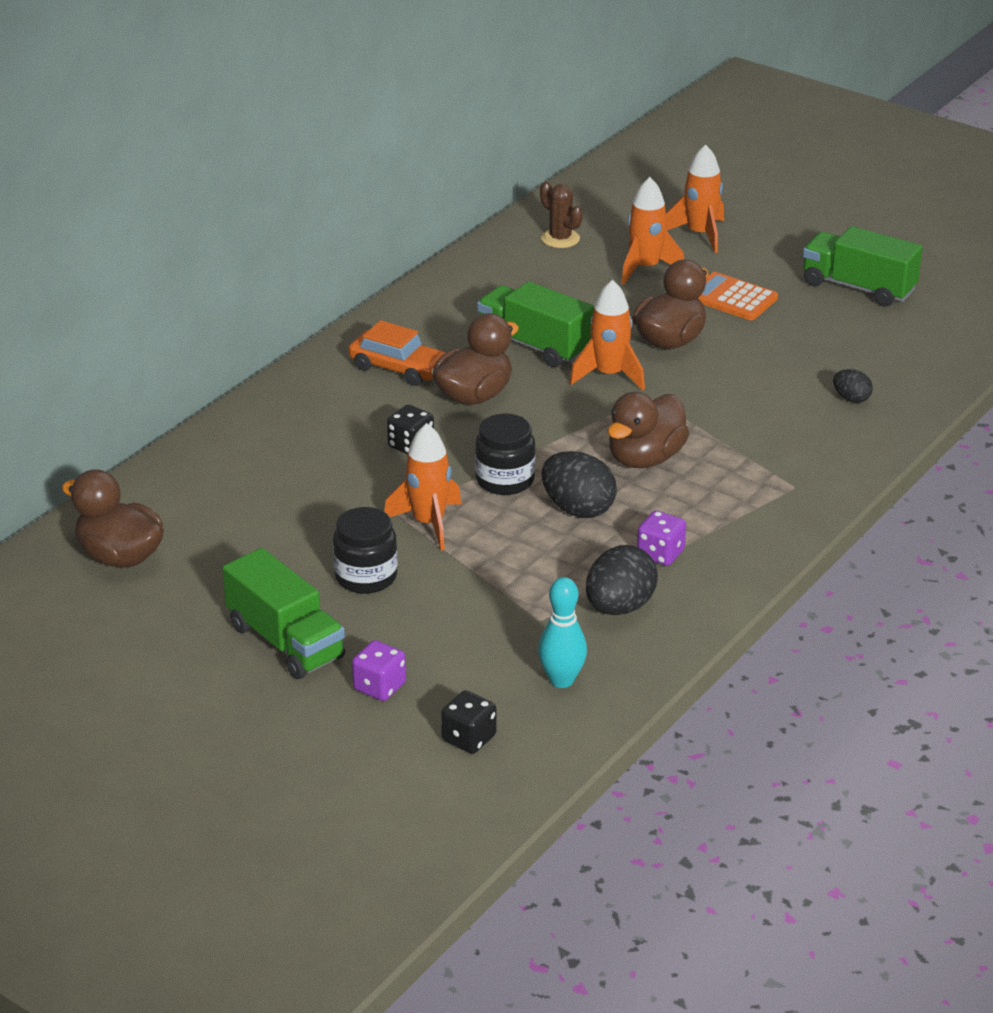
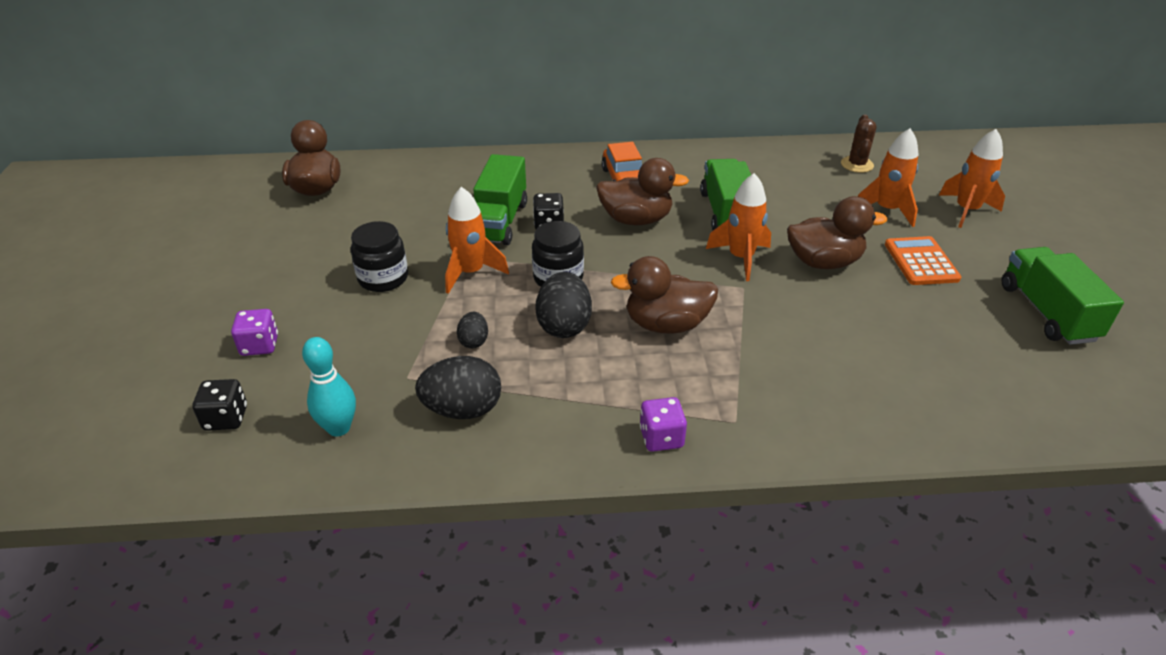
camera: 50 degrees right, 5 degrees up
(285, 642) = (280, 283): green truck -> green truck (499, 221)
(660, 554) = (555, 395): purple dice -> purple dice (661, 438)
(851, 399) = (899, 388): black egg -> black egg (474, 341)

